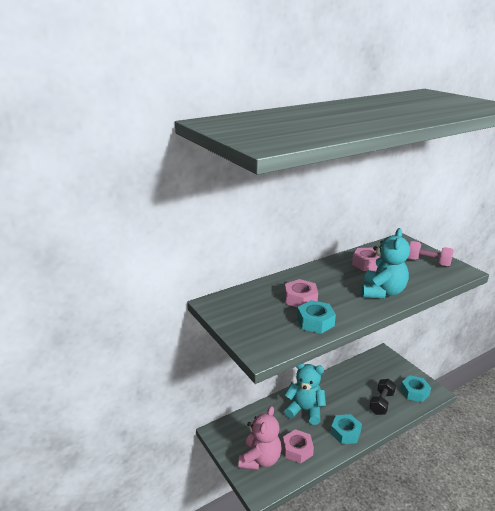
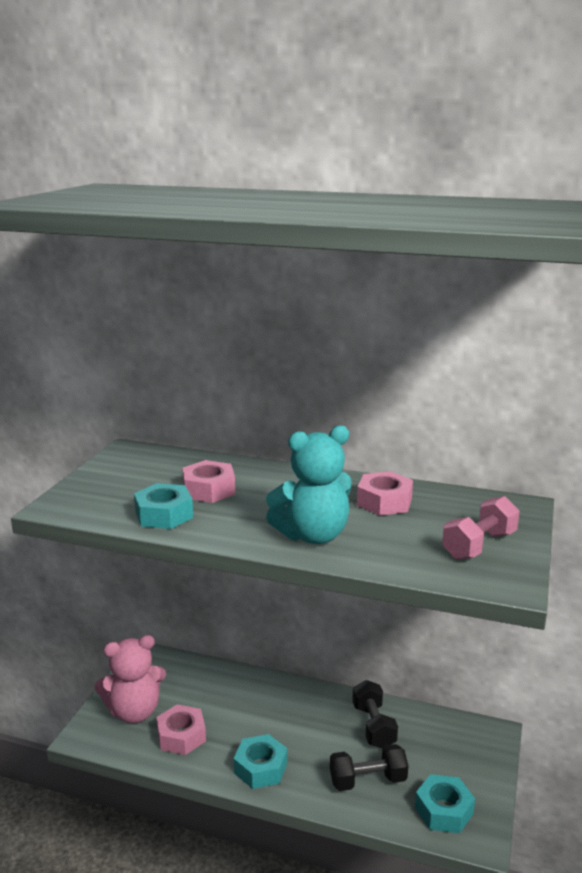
camera: 50 degrees right, 5 degrees down
(305, 410) = (261, 709): turquoise teddy bear -> none
(350, 382) = (373, 726): none -> black dumbbell
(428, 262) = (479, 545): pink dumbbell -> pink dumbbell turned 60 degrees clockwise

